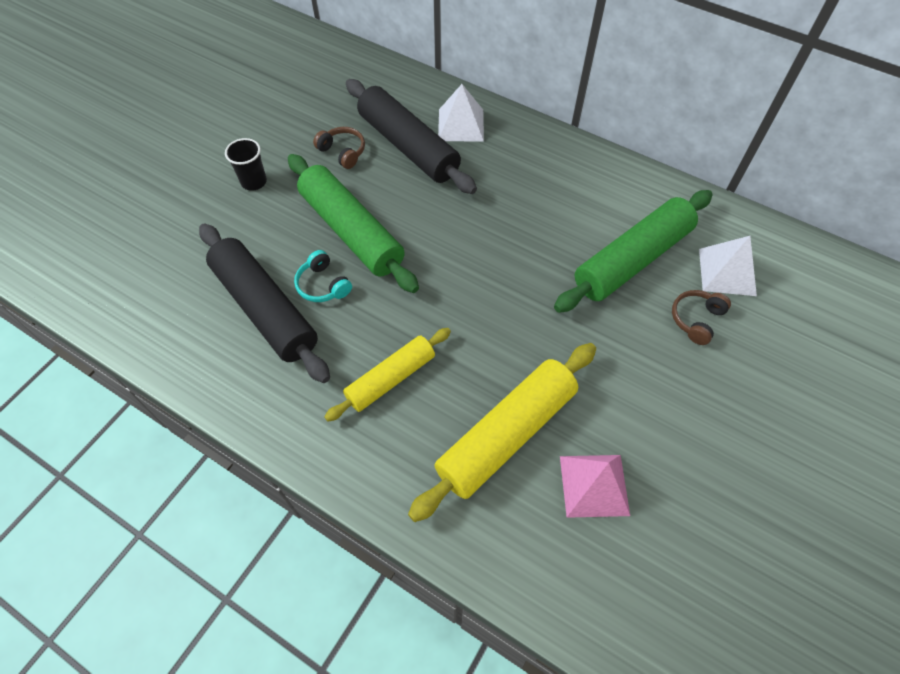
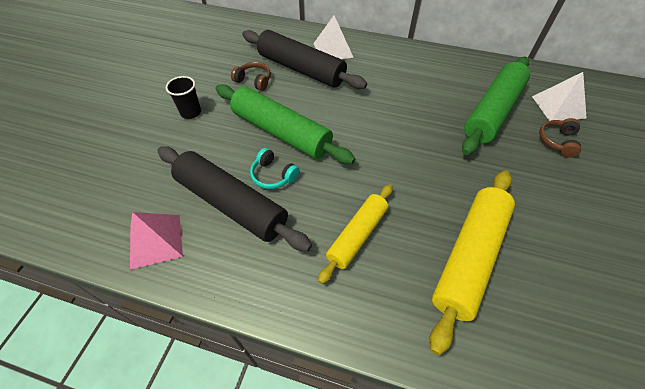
camera: 15 degrees left, 5 degrees down
(594, 485) = (556, 280): pink pyramid -> pink pyramid (156, 241)

